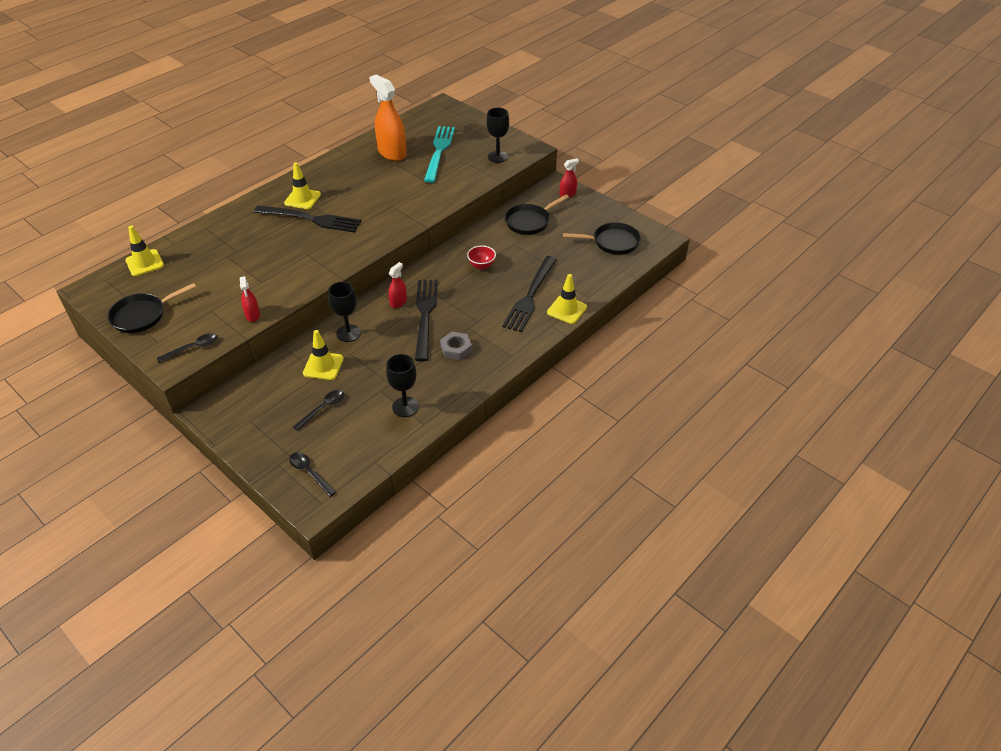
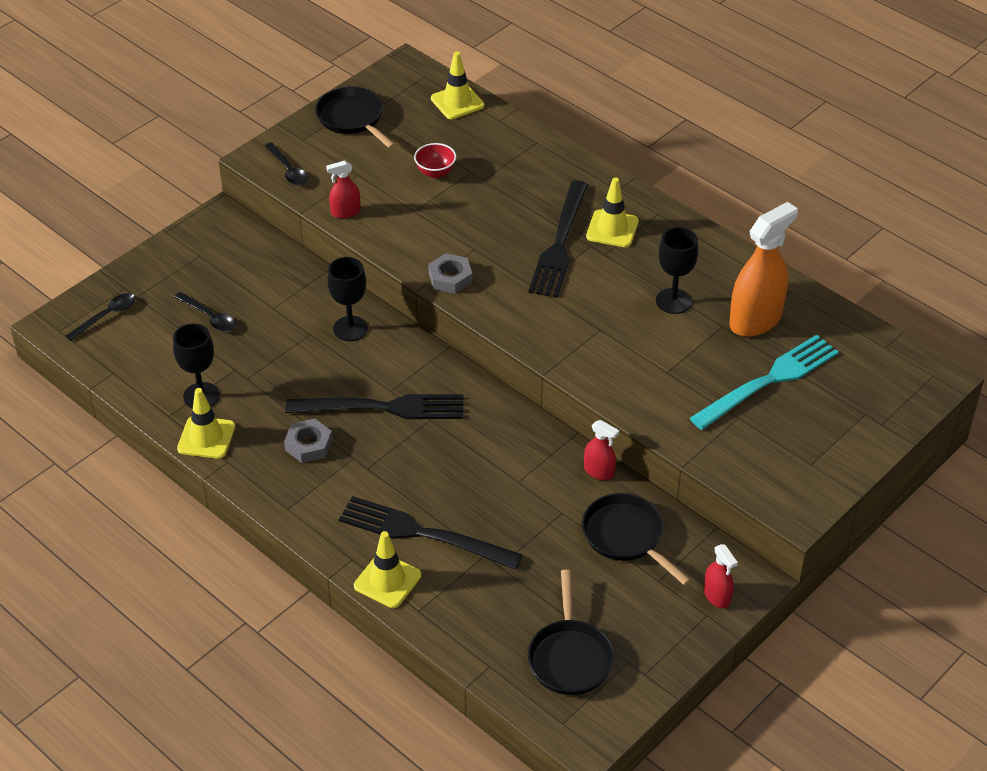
camera: 90 degrees right, 0 degrees up
(323, 366) = (288, 310): yellow traffic cone -> yellow traffic cone (206, 438)
(334, 264) = (450, 278): none -> grey nut
(398, 302) = (414, 376): red spray bottle -> red spray bottle (599, 471)
(439, 151) = (769, 380): turquoise fork -> turquoise fork turned 45 degrees counterclockwise
(481, 265) = (501, 471): red bowl -> red bowl (435, 172)
(498, 157) = (762, 461): black goblet -> black goblet (673, 301)

